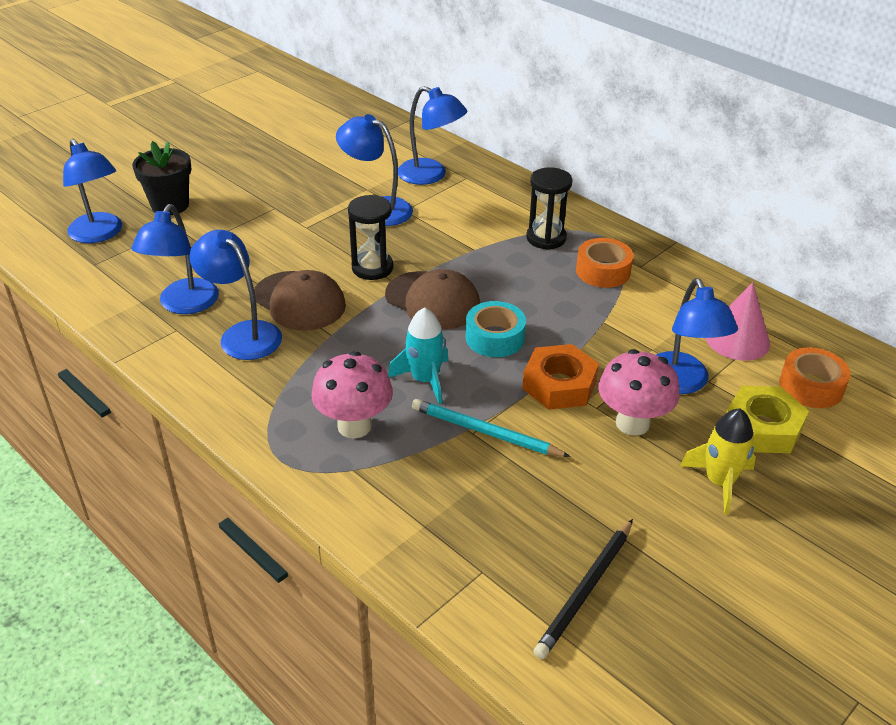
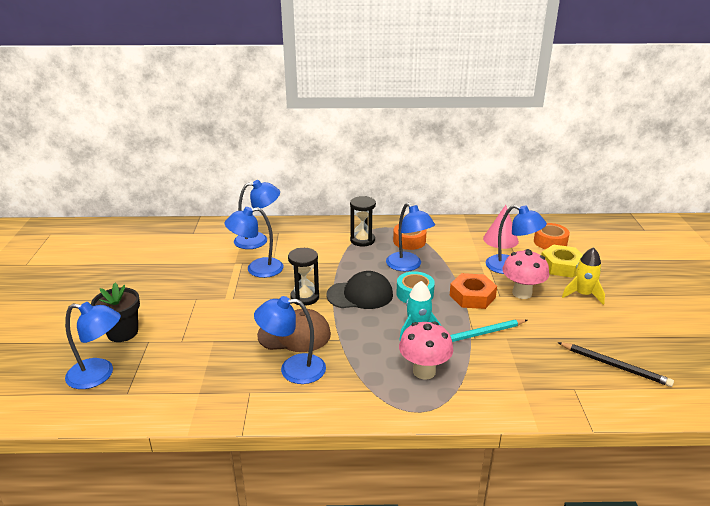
camera: 45 degrees left, 10 degrees down
(184, 305) = (231, 377): blue lamp -> blue lamp (408, 266)
(432, 300) = (360, 295): brown cap -> black cap
(585, 590) = (615, 366): black pencil -> black pencil turned 45 degrees counterclockwise

